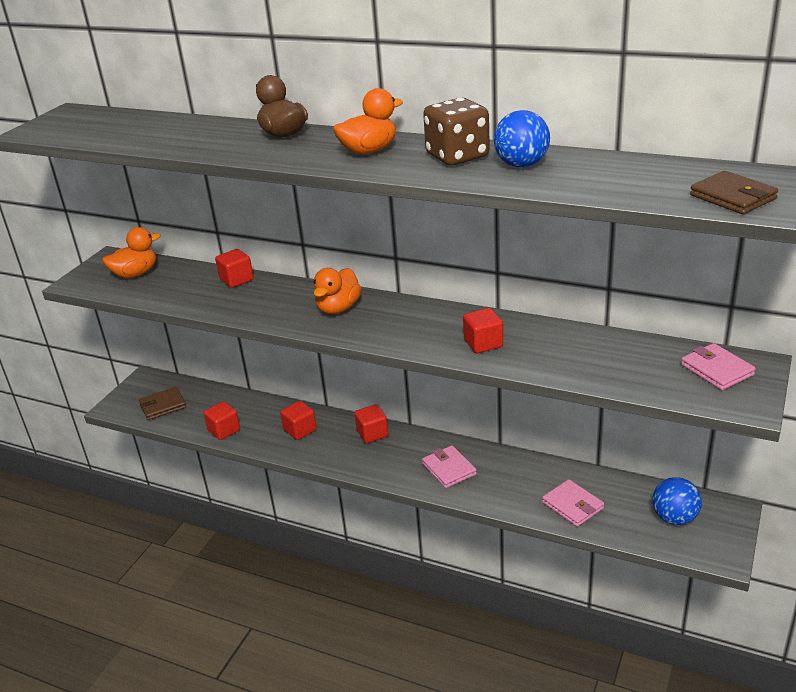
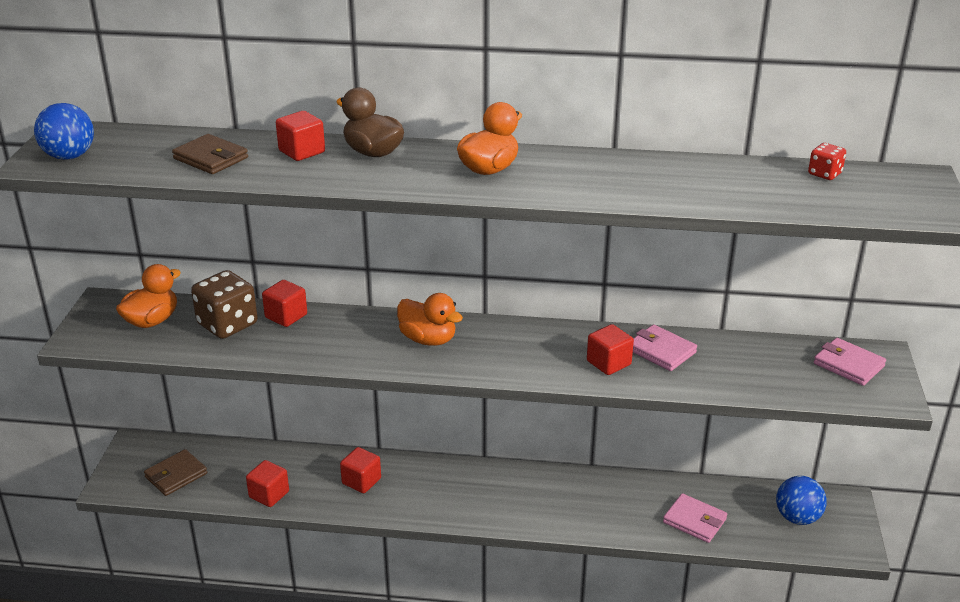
camera: 20 degrees left, 0 degrees up
(338, 308) = (428, 339): orange duck -> orange duck turned 60 degrees counterclockwise
(372, 433) = (447, 473): red cube -> red cube (302, 151)
(449, 469) = (550, 501): pink wallet -> pink wallet (661, 351)
(457, 156) = (590, 171): brown dice -> brown dice (227, 324)
(521, 165) = (664, 178): blue ball -> blue ball (69, 156)
(684, 169) = (824, 174): none -> red dice
(733, 197) = (888, 202): brown wallet -> brown wallet (211, 158)

